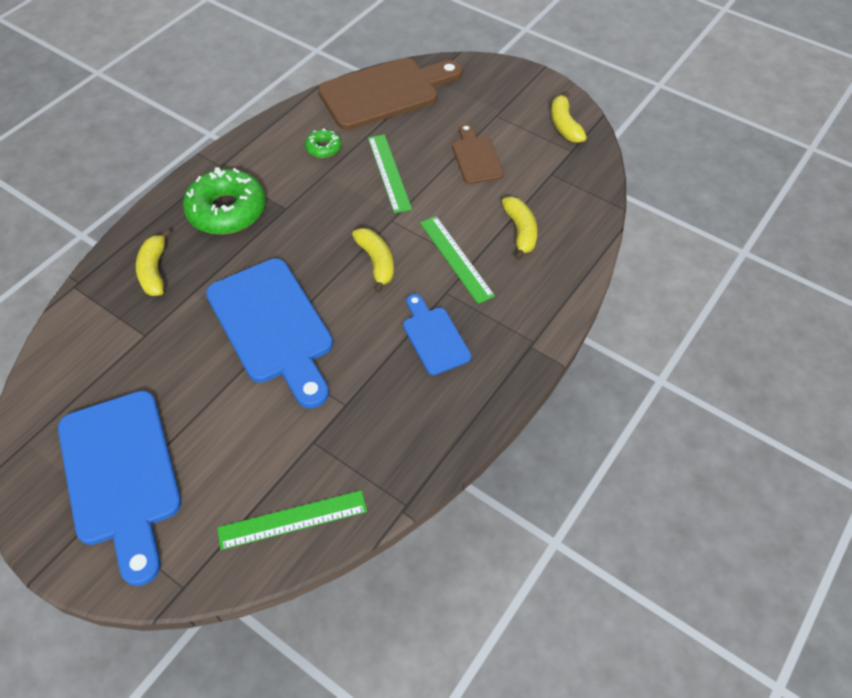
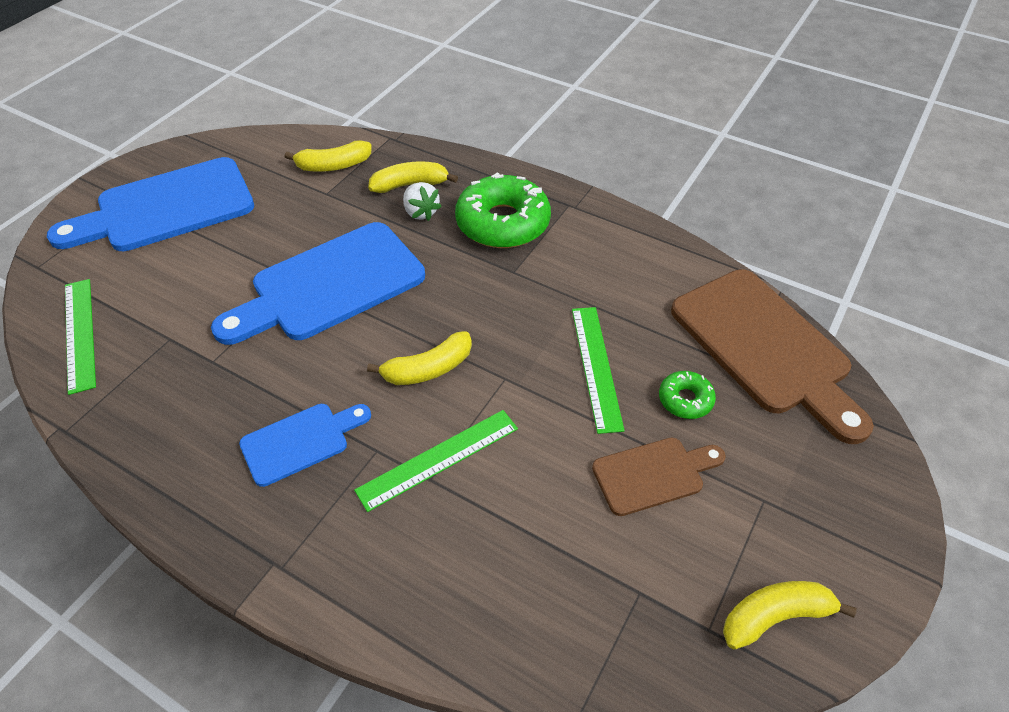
camera: 85 degrees right, 5 degrees down
(196, 264) = (421, 212): none -> white strawberry
(323, 148) = (628, 293): green donut -> green donut (685, 400)
(389, 173) = (596, 367): green ruler -> green ruler turned 75 degrees counterclockwise
(520, 232) = (498, 544): yellow banana -> yellow banana (333, 166)

